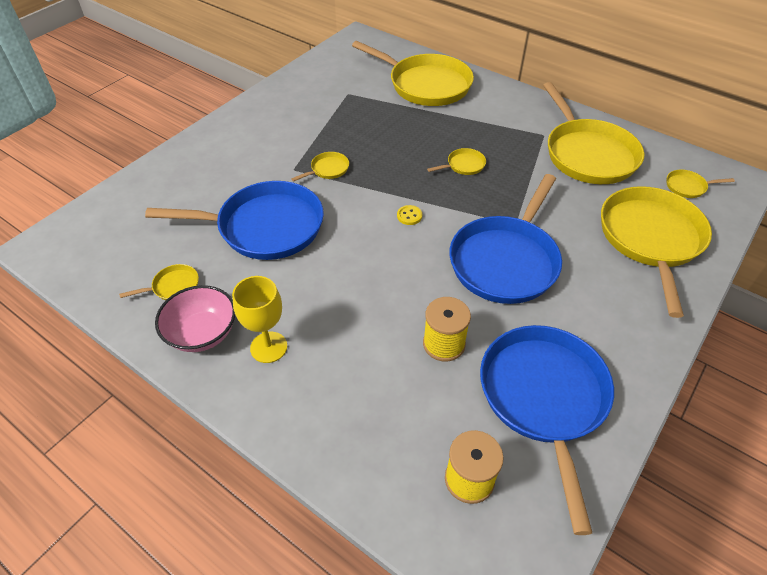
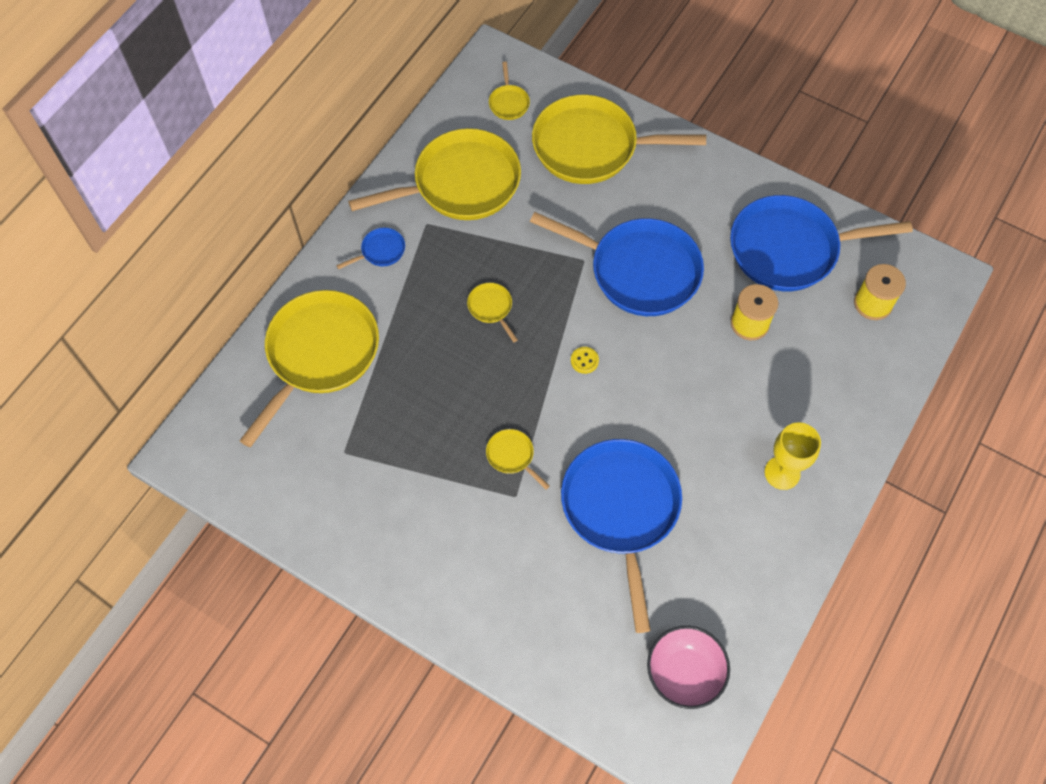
camera: 95 degrees left, 15 degrees up
(173, 286) = (724, 586): yellow pan -> none
(202, 333) = (777, 539): pink bowl -> pink bowl (684, 672)
(515, 112) = (380, 251): none -> blue pan

